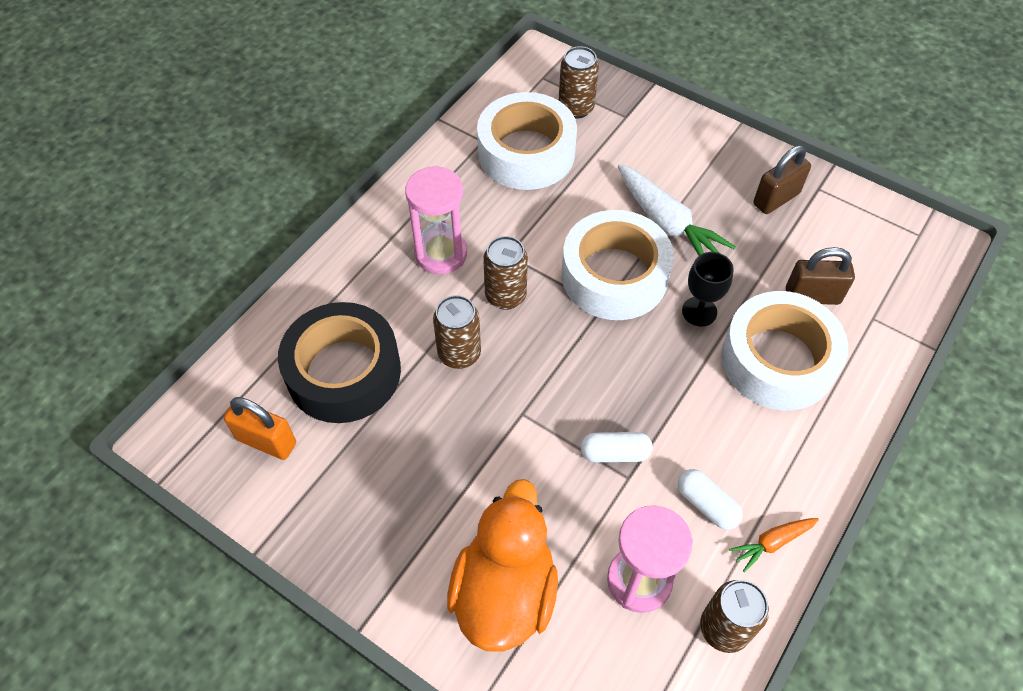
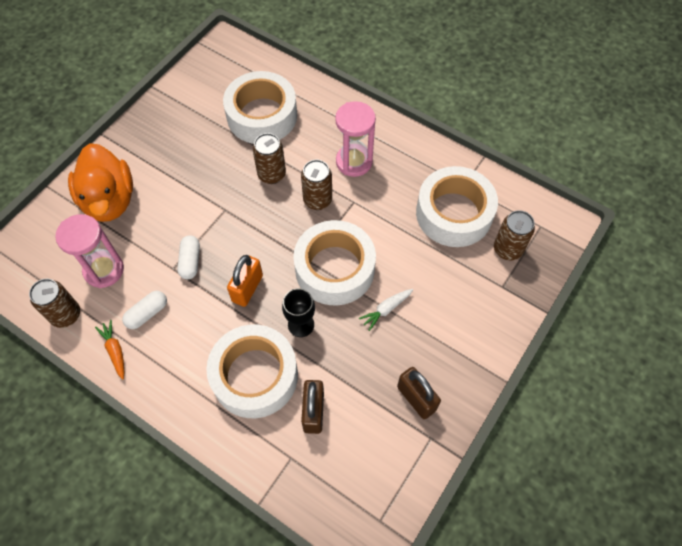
camera: 90 degrees right, 5 degrees up
(266, 441) = (218, 84): orange padlock -> orange padlock (247, 288)
(344, 372) = (262, 115): black tape -> white tape
(504, 592) = (109, 200): orange duck -> orange duck turned 60 degrees clockwise
(667, 223) = (386, 309): white carrot -> white carrot, size x0.53

